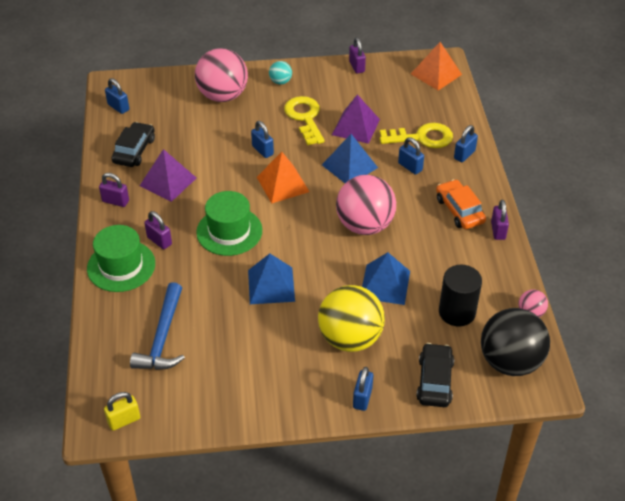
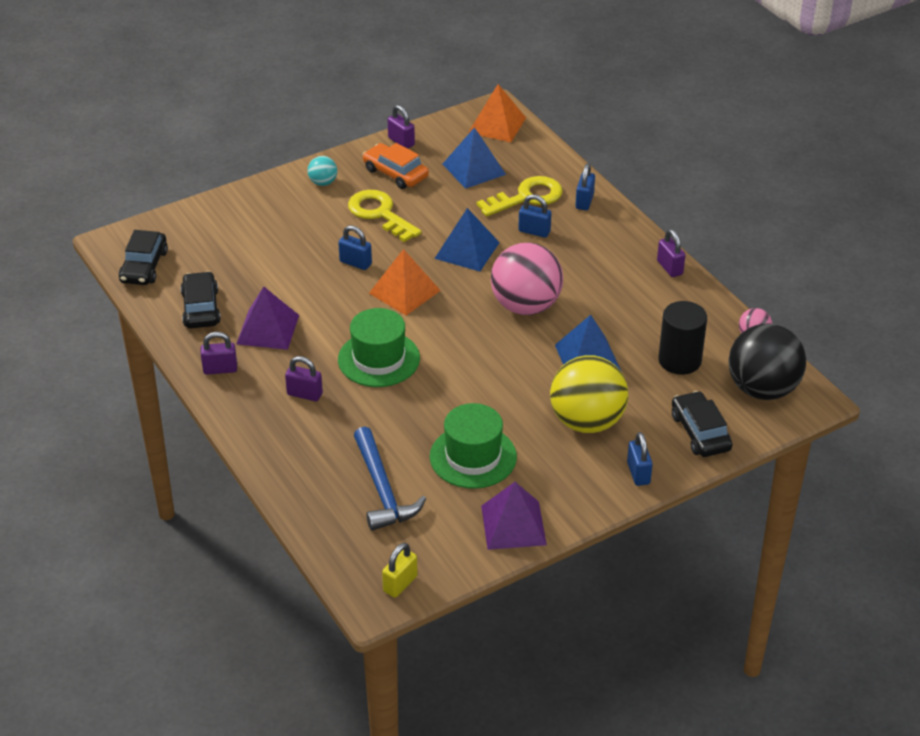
camera: 25 degrees left, 5 degrees down
(118, 107) = (144, 266): blue padlock -> black car
(121, 266) = (279, 434): green hat -> green hat (473, 457)
(223, 96) = (264, 217): pink ball -> none
(271, 285) = (465, 398): blue pyramid -> blue pyramid (474, 169)
(356, 127) = (445, 207): purple pyramid -> purple pyramid (513, 525)
(459, 210) = (616, 260): orange car -> orange car (395, 173)

